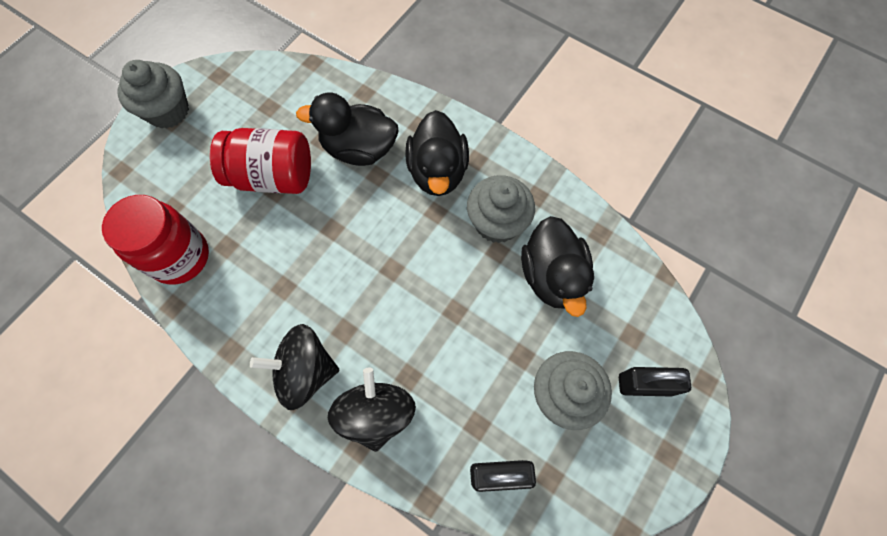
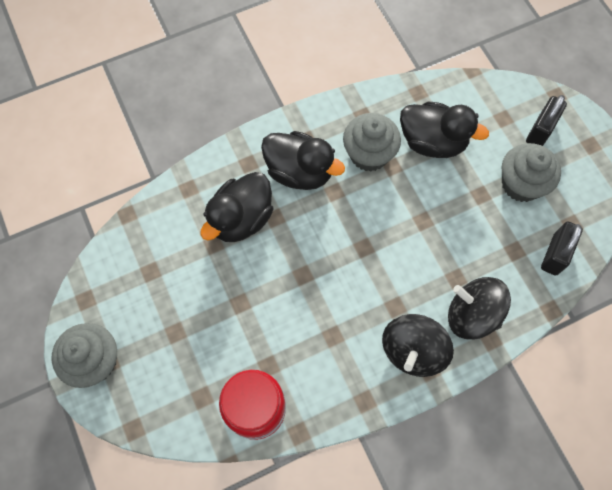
camera: 60 degrees left, 0 degrees up
(273, 176) = (224, 299): red jar -> none

